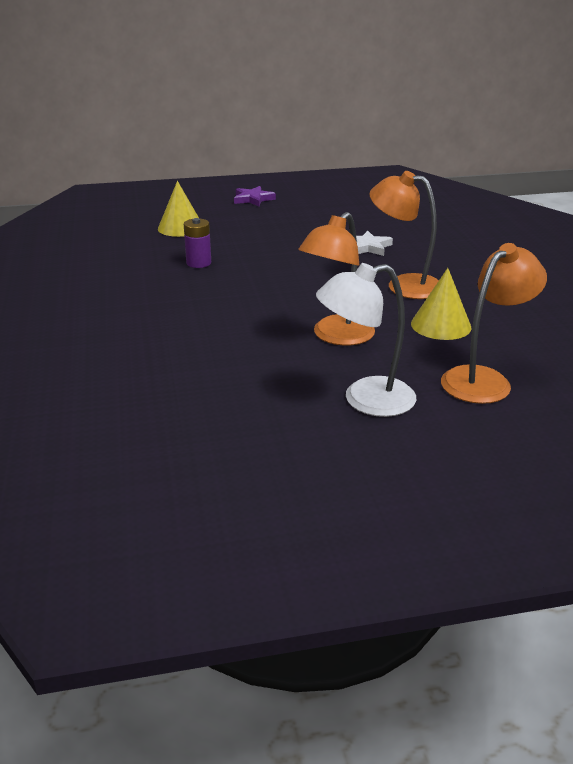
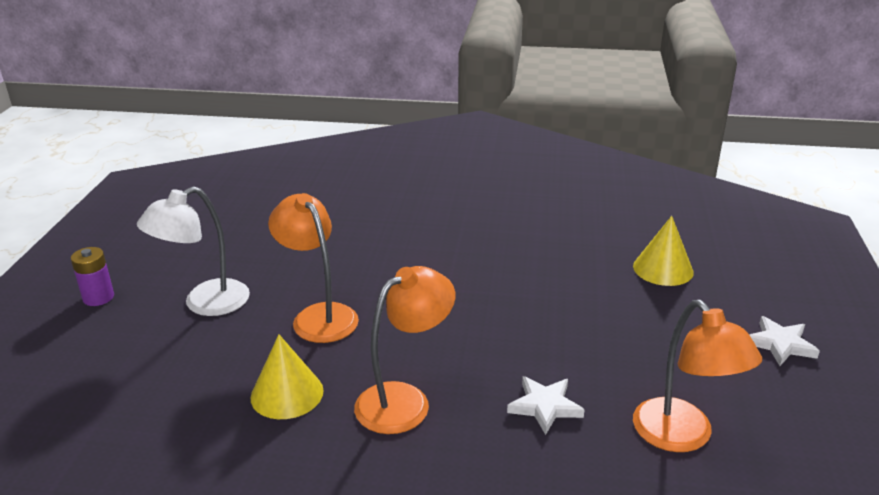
camera: 110 degrees right, 0 degrees up
(198, 263) = (544, 266): purple battery -> purple battery (98, 297)
(253, 199) = (780, 344): purple star -> white star
(365, 400) = (205, 303): white lamp -> white lamp turned 135 degrees counterclockwise
(484, 379) = (166, 382): orange lamp -> orange lamp (682, 436)

